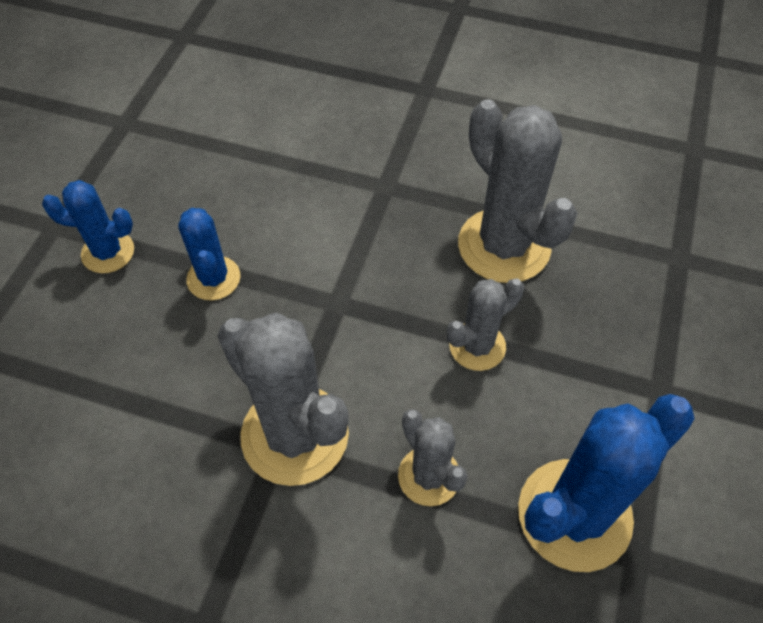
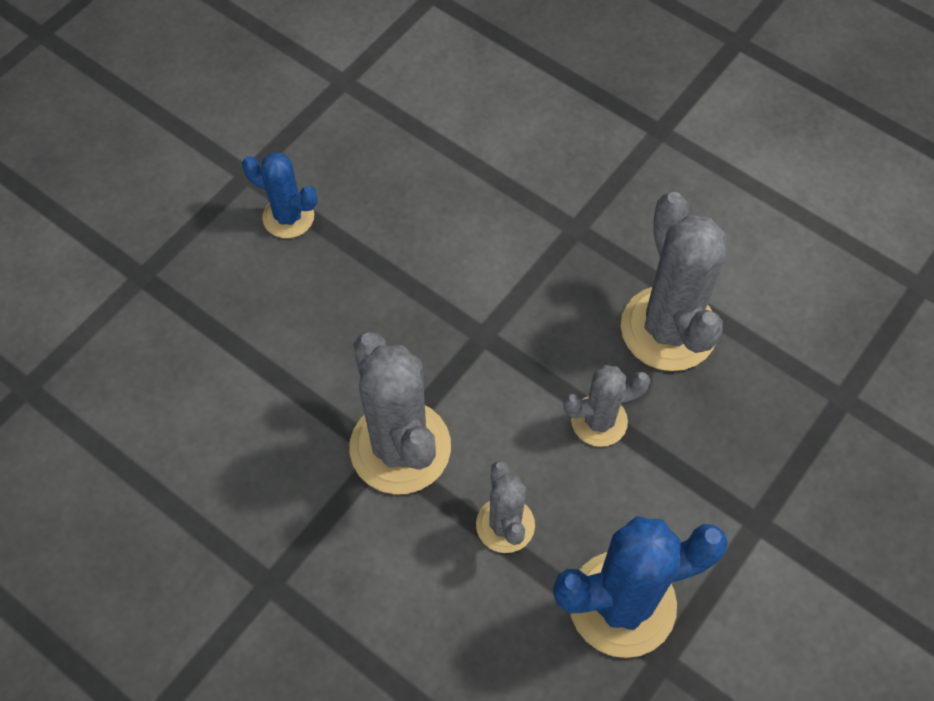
camera: 20 degrees right, 5 degrees up
(213, 278) = (377, 274): blue cactus -> none

